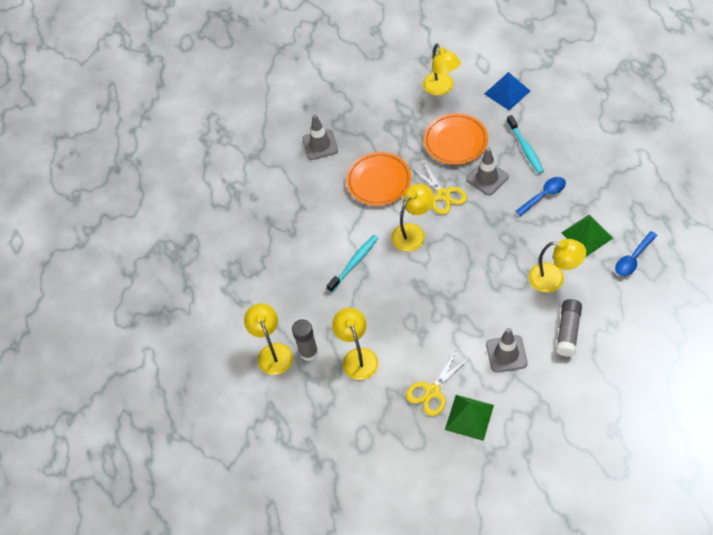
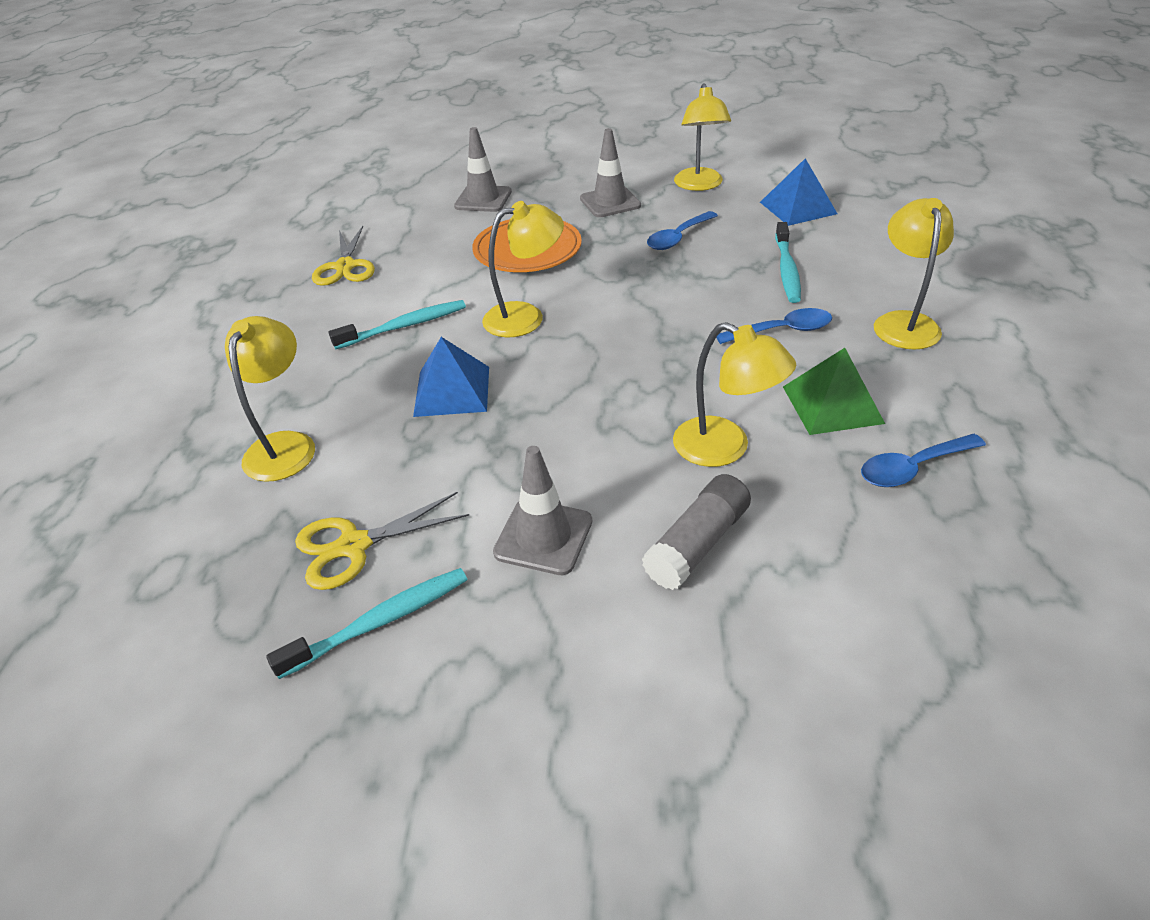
camera: 20 degrees right, 15 degrees down
(272, 352) = (174, 394): yellow lamp -> yellow lamp (903, 322)
(309, 352) = (222, 412): grey glue stick -> none
(411, 295) = (452, 391): none -> blue pyramid
(443, 195) = (610, 288): yellow scissors -> yellow scissors (345, 267)
(455, 141) = (678, 238): orange plate -> blue spoon
(469, 417) = (380, 622): green pyramid -> turquoise toothbrush
(487, 178) = (697, 287): grey traffic cone -> grey traffic cone (610, 202)

